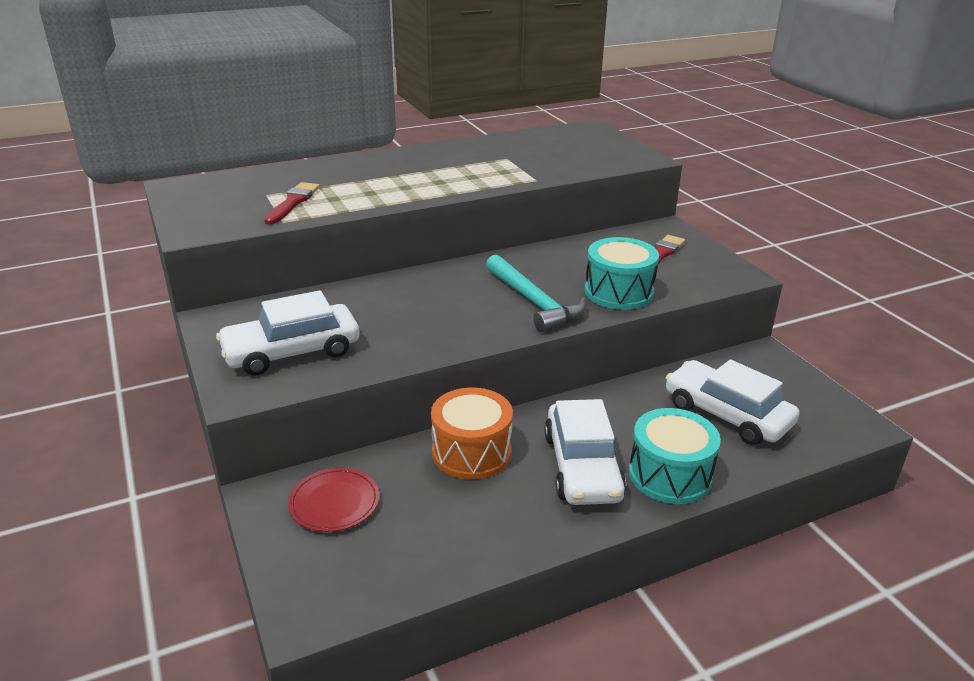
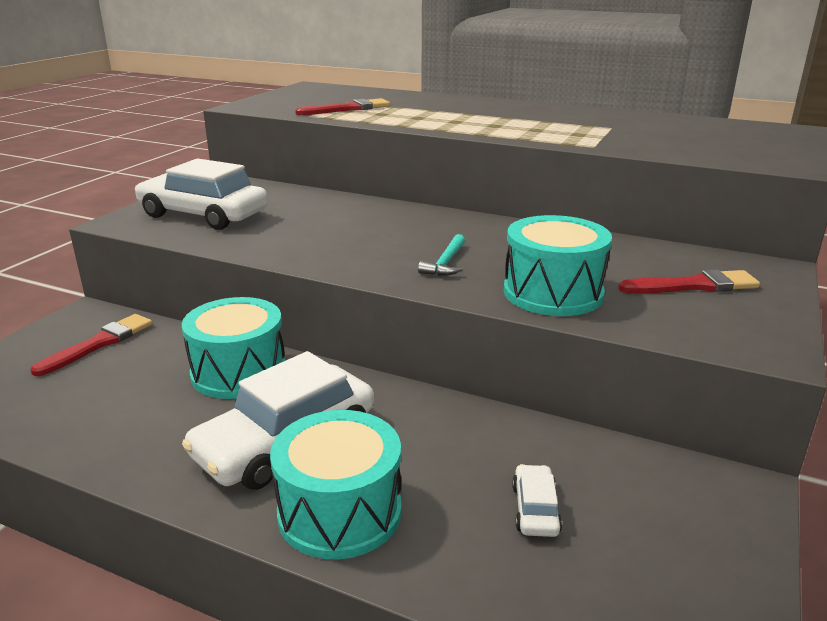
camera: 50 degrees right, 5 degrees down
(334, 503) = (99, 343): red plate -> red brush
(471, 452) = (239, 372): orange drum -> turquoise drum
(534, 302) = (445, 263): turquoise hammer -> turquoise hammer, size x0.50
(727, 414) = (535, 509): white car -> white car, size x0.44

